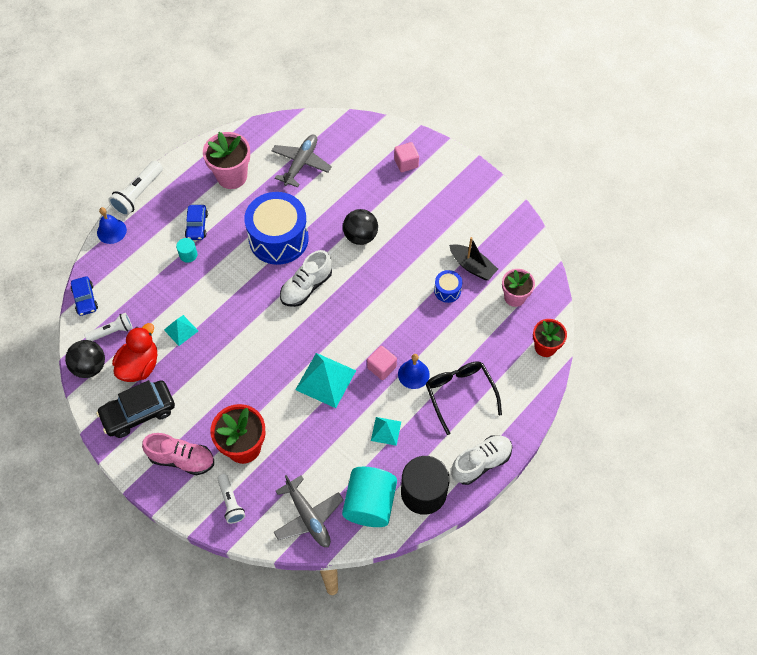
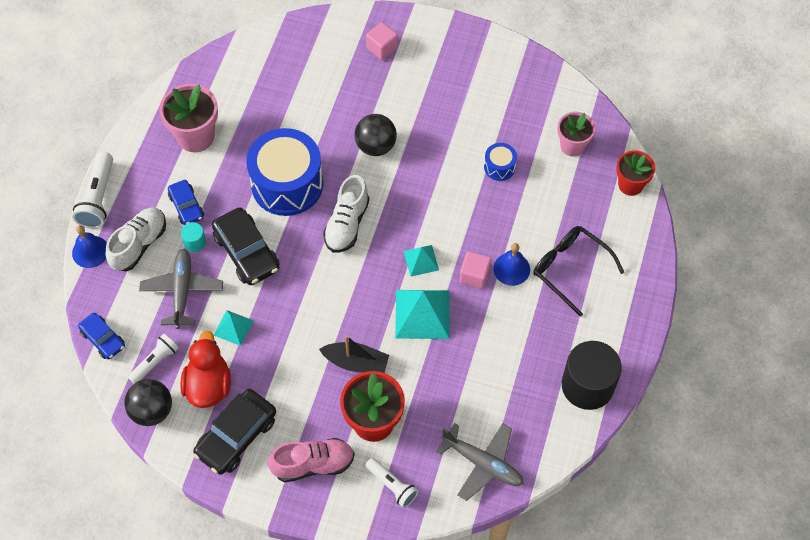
camera: 25 degrees left, 0 degrees up
(221, 278) = (247, 252): none -> black car
(301, 163) = (266, 92): grey plane -> grey plane (182, 291)
(370, 504) = (539, 421): turquoise cylinder -> none
(386, 431) = (515, 340): turquoise pyramid -> turquoise pyramid (421, 260)
(472, 266) = (511, 131): black boat -> black boat (356, 362)
(481, 463) = (629, 330): white shoe -> white shoe (139, 244)

